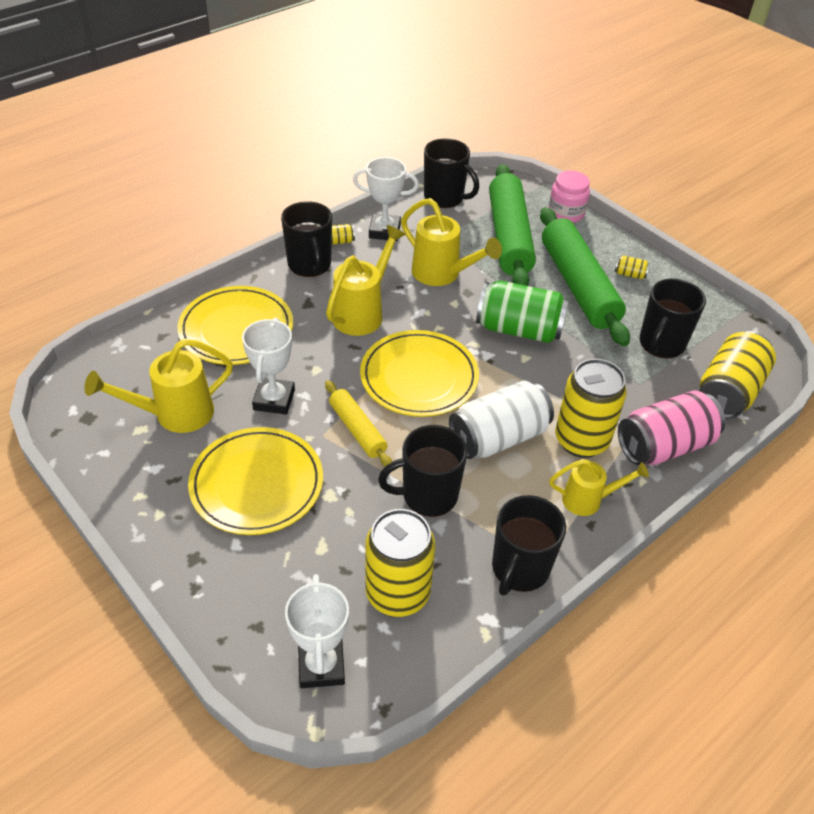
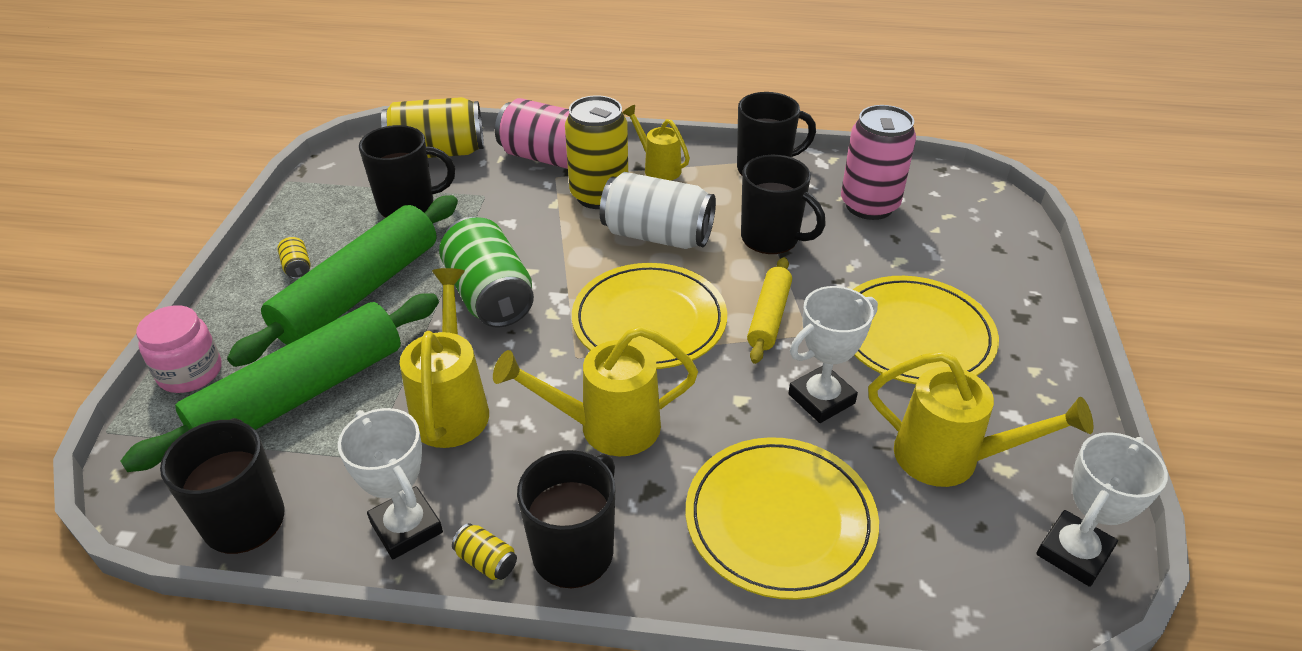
camera: 130 degrees left, 5 degrees down
(321, 666) = (966, 205): white trophy -> white trophy (1074, 553)
(397, 593) = (869, 205): yellow can -> pink can

